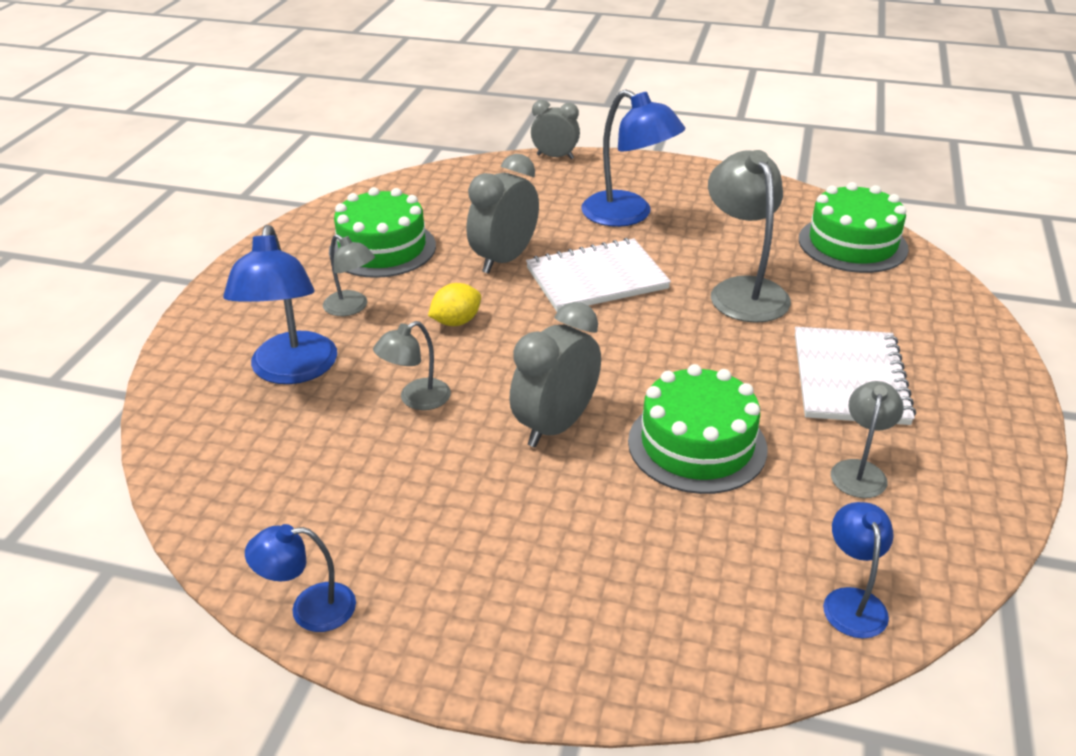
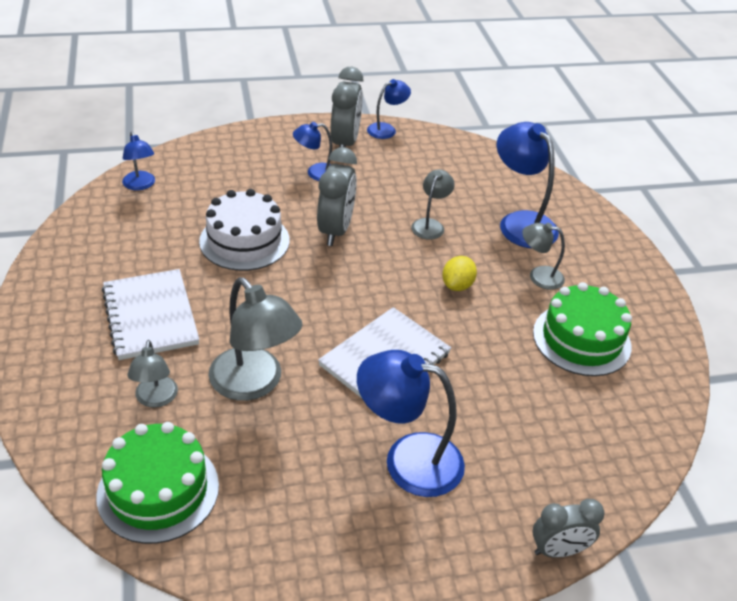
camera: 150 degrees right, 5 degrees up
(504, 259) = (475, 358): grey clock -> grey clock (345, 143)
(520, 538) = (315, 173): none -> blue lamp
(697, 445) = (244, 241): green cake -> white cake
(860, 471) = (139, 250): grey lamp -> grey lamp (156, 399)

